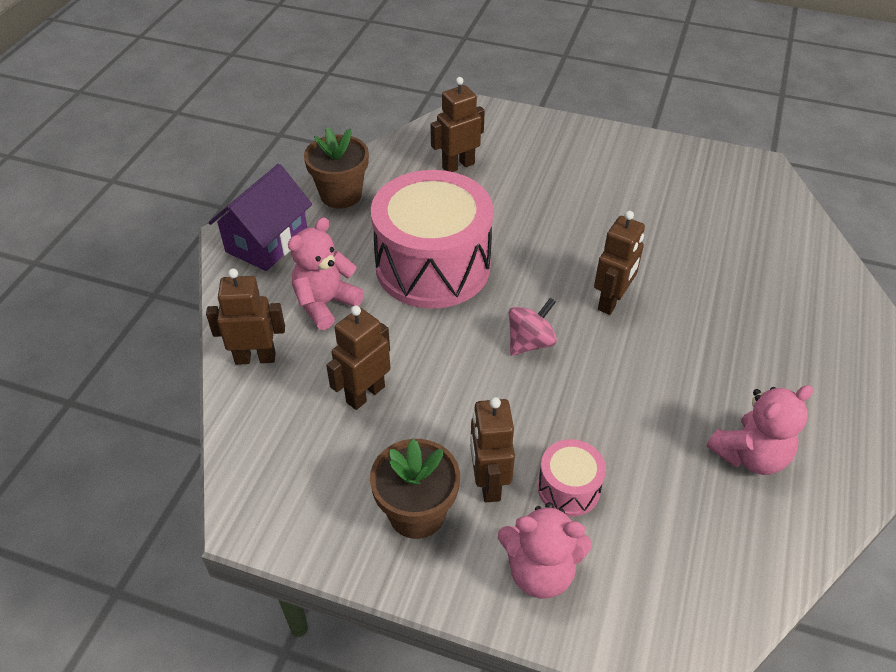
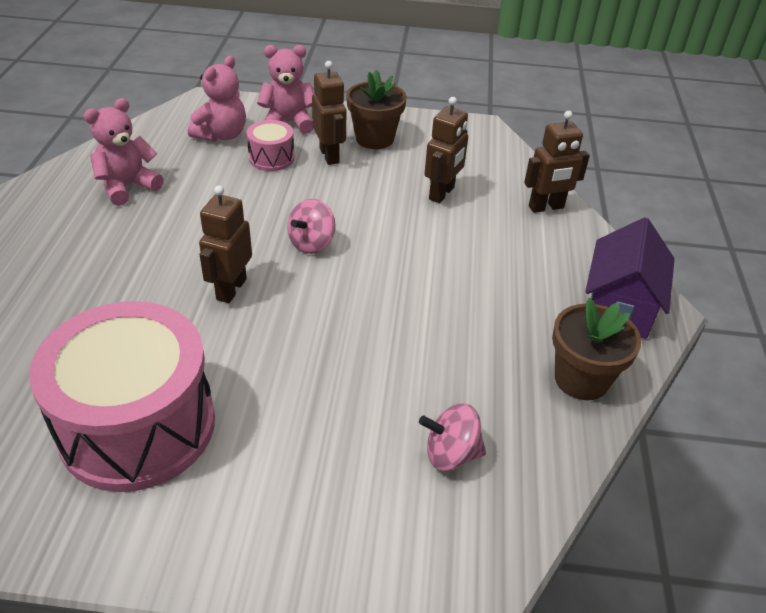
camera: 165 degrees right, 5 degrees down
(325, 304) = (516, 254): pink teddy bear -> pink teddy bear (221, 135)
(433, 266) = (429, 302): pink drum -> pink drum (137, 426)
(458, 165) = (451, 454): brown robot -> pink spinning top

